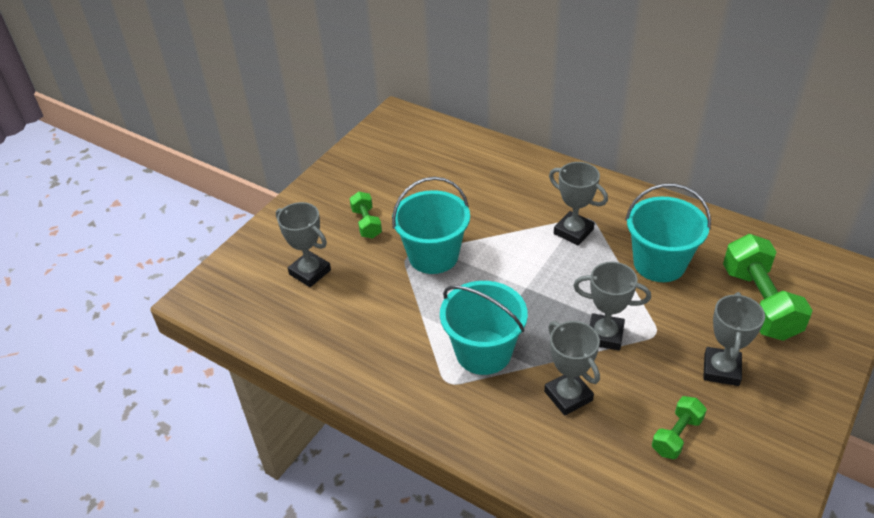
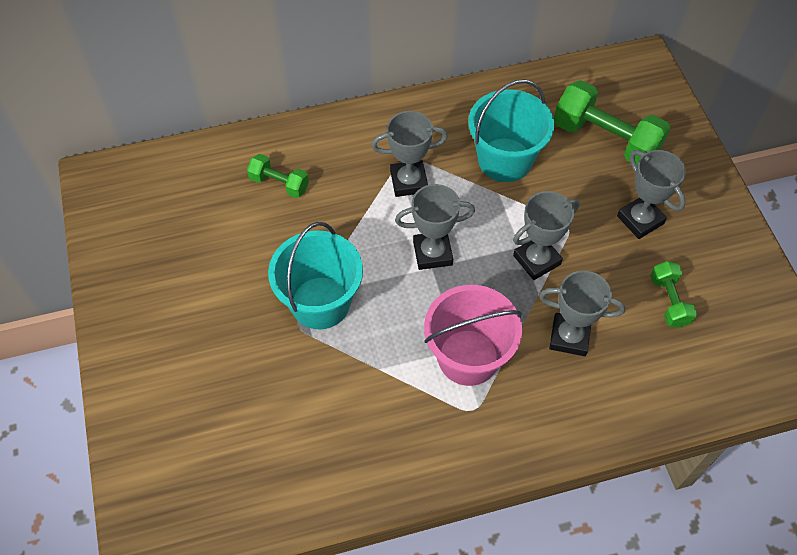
camera: 50 degrees left, 15 degrees up
(310, 272) = (226, 417): grey trophy -> grey trophy (432, 253)
(366, 223) = (217, 321): green dumbbell -> green dumbbell (279, 184)
(483, 352) = (468, 357): turquoise bucket -> pink bucket

